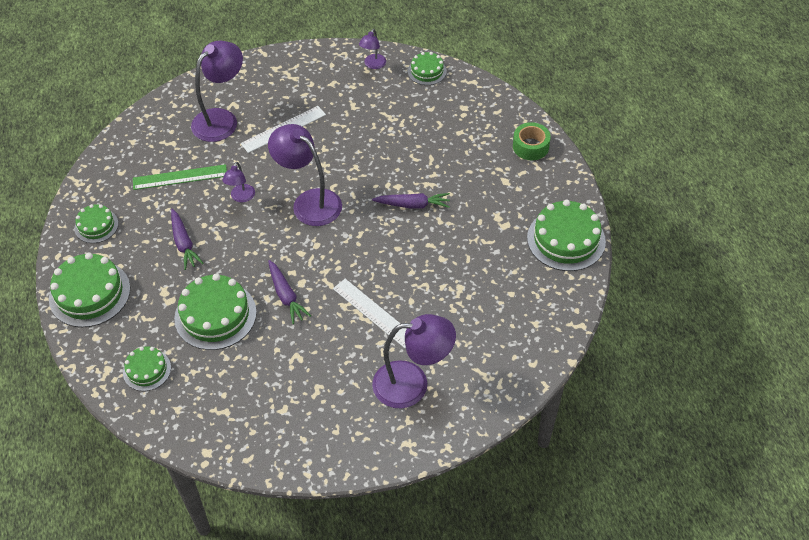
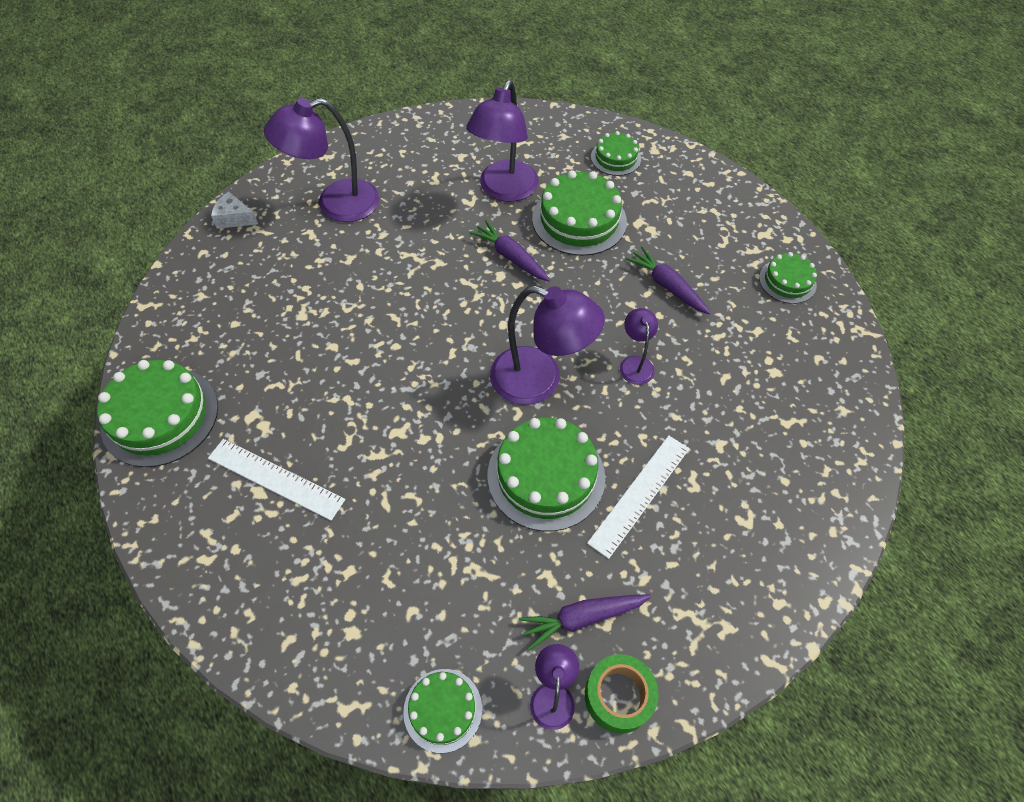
camera: 160 degrees right, 5 degrees up
(89, 293) = (730, 209): green cake -> green cake (546, 475)
(180, 177) = (736, 371): green ruler -> none
(221, 119) = (745, 486): purple lamp -> purple lamp (504, 190)
(374, 313) = (400, 263): white ruler -> white ruler (275, 479)
(413, 205) = (392, 414): purple carrot -> purple carrot (582, 618)
(503, 392) = (234, 218): none -> white cheese
(530, 146) = (220, 574): green tape -> green tape (618, 696)

